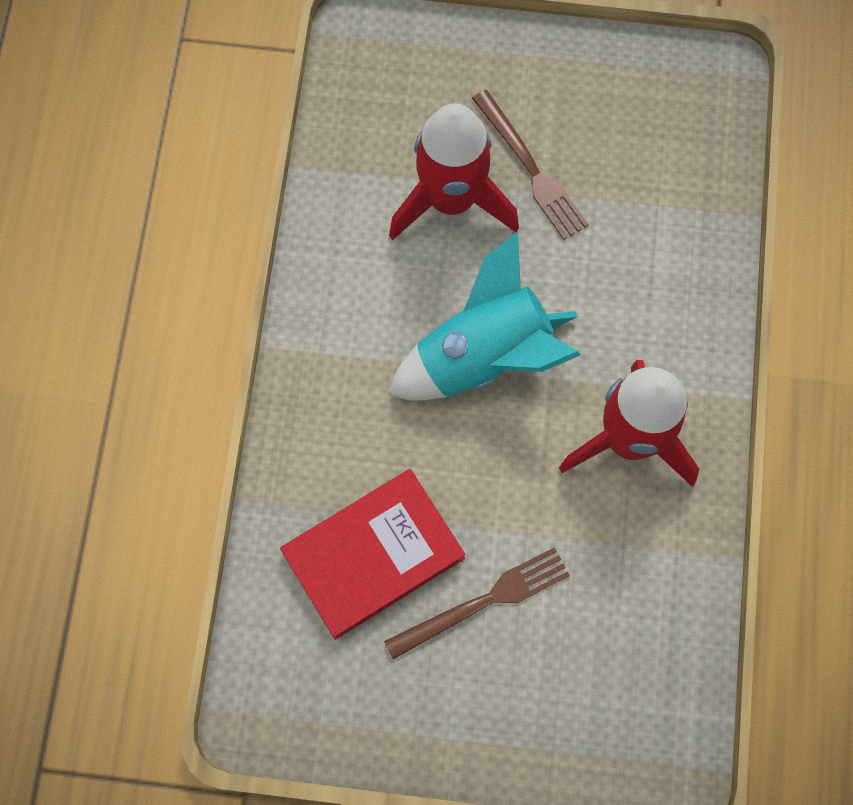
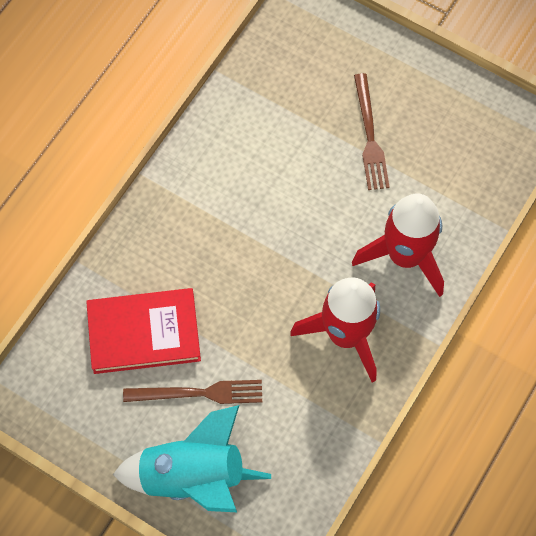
camera: 25 degrees right, 5 degrees down
(451, 200) = (307, 134): red rocket -> red rocket (405, 256)
(483, 356) = (277, 241): turquoise rocket -> turquoise rocket (193, 477)

